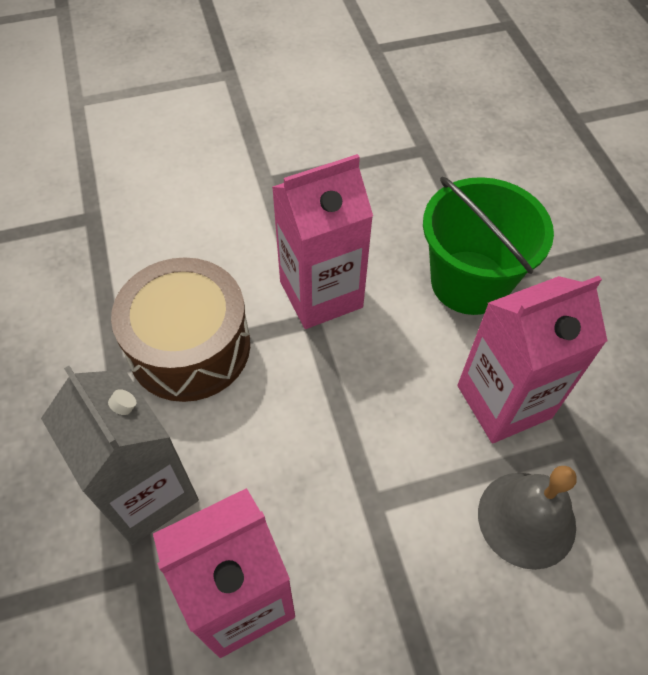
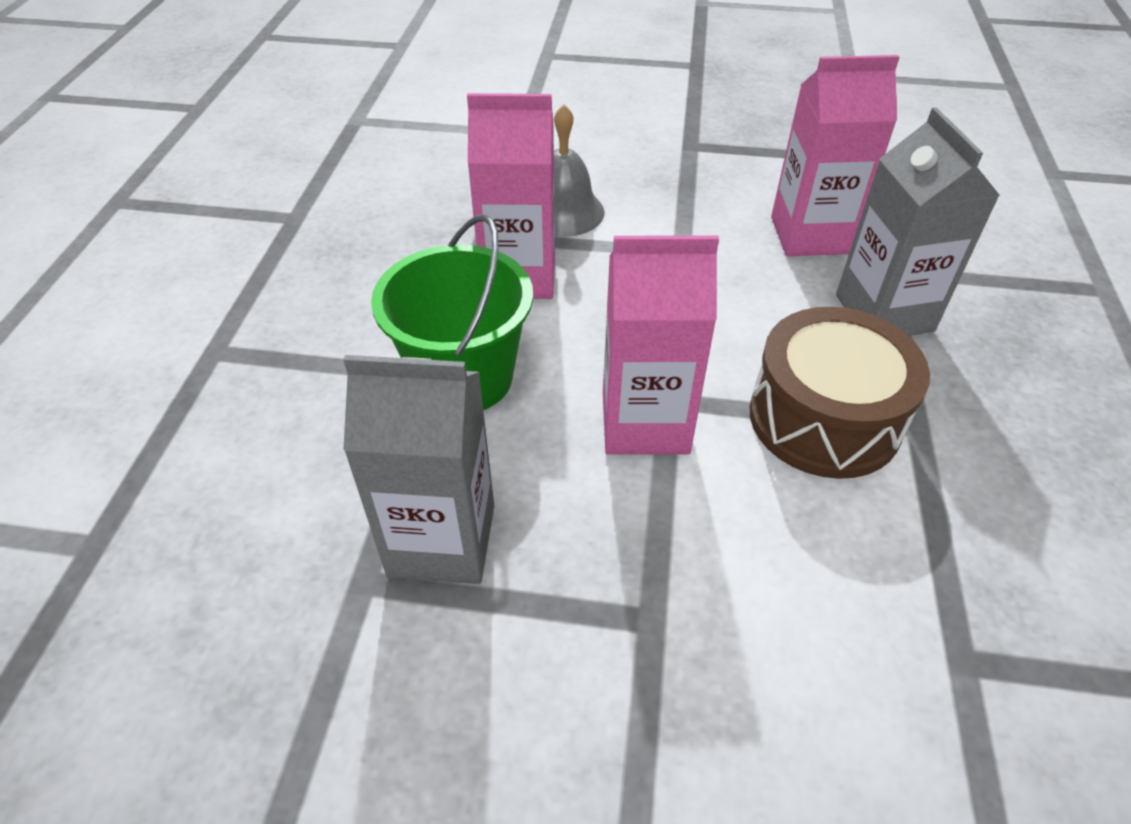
camera: 155 degrees left, 10 degrees down
(401, 180) = (442, 540): none -> grey carton

